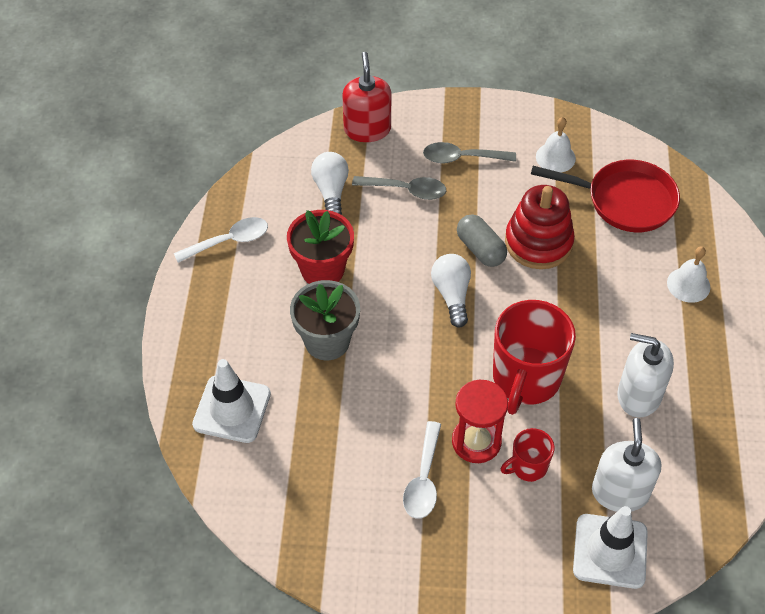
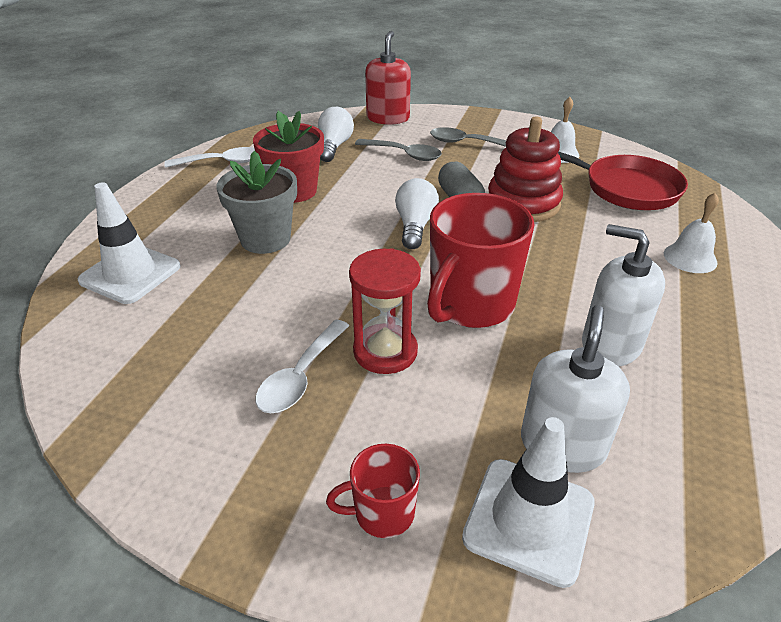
camera: 15 degrees right, 15 degrees down
(528, 466) = (441, 390): red mug -> red mug (382, 513)

